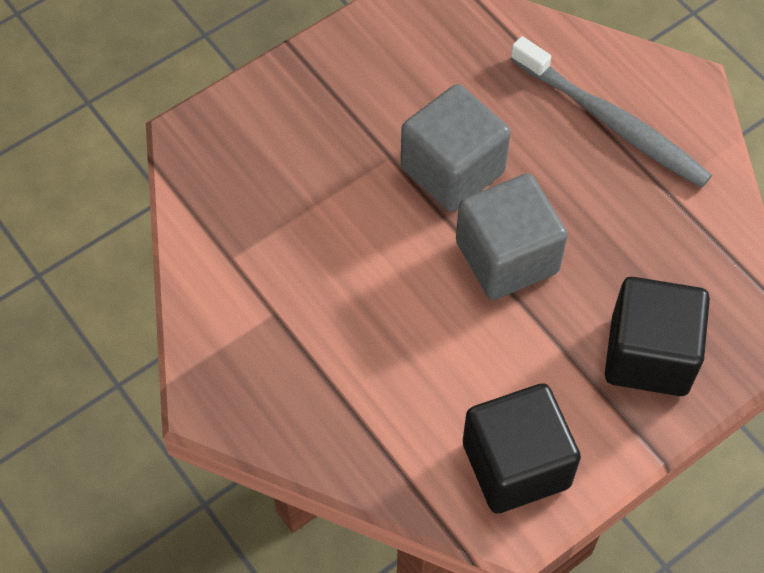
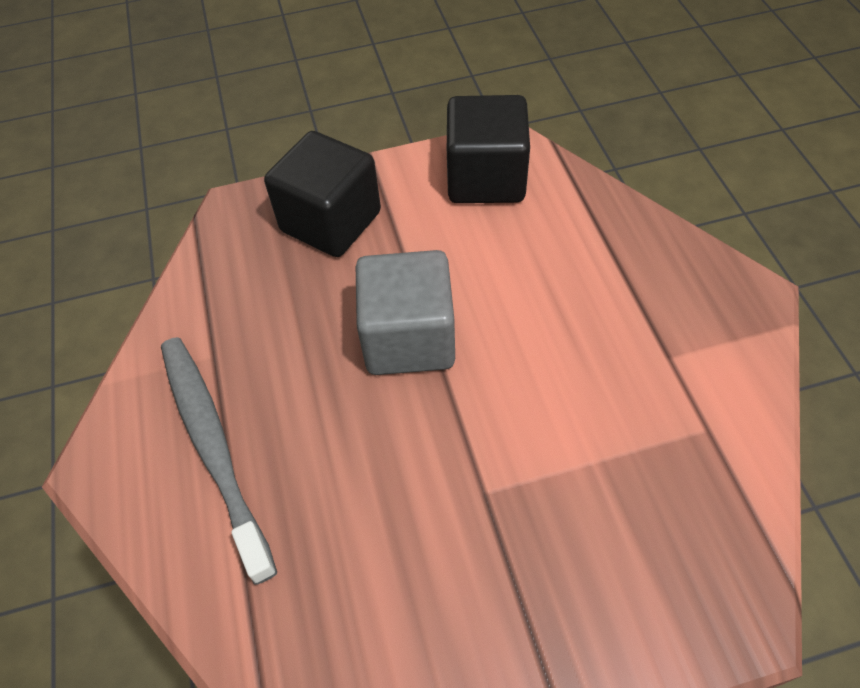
camera: 155 degrees left, 5 degrees down
(452, 170) = (419, 450): grey cube -> none

